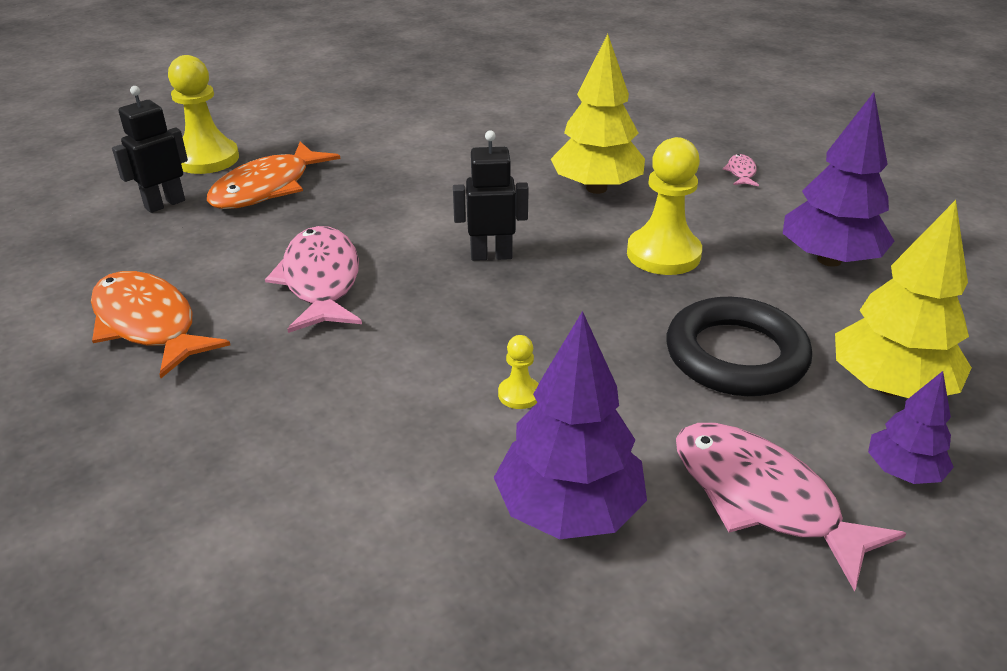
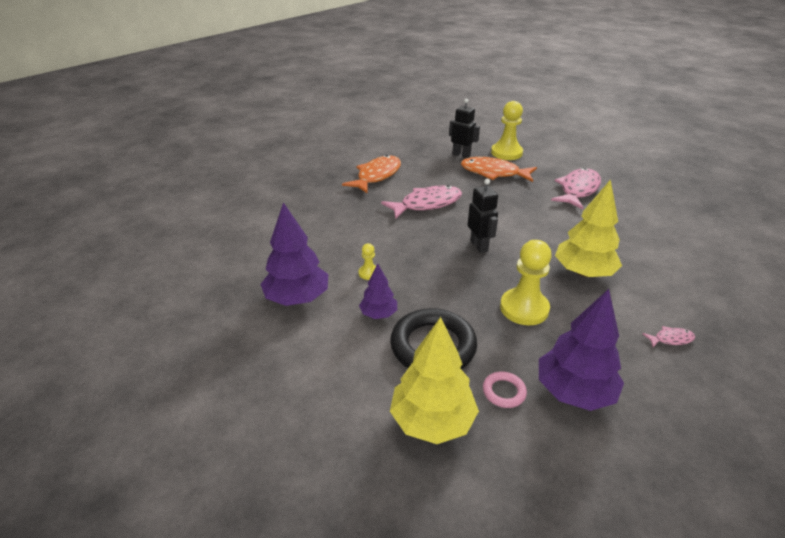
camera: 75 degrees right, 0 degrees up
(763, 499) = (317, 361): pink fish -> pink fish (578, 190)
(831, 312) = (504, 392): none -> pink ring
(903, 471) = (352, 423): purple tree -> purple tree (378, 314)

